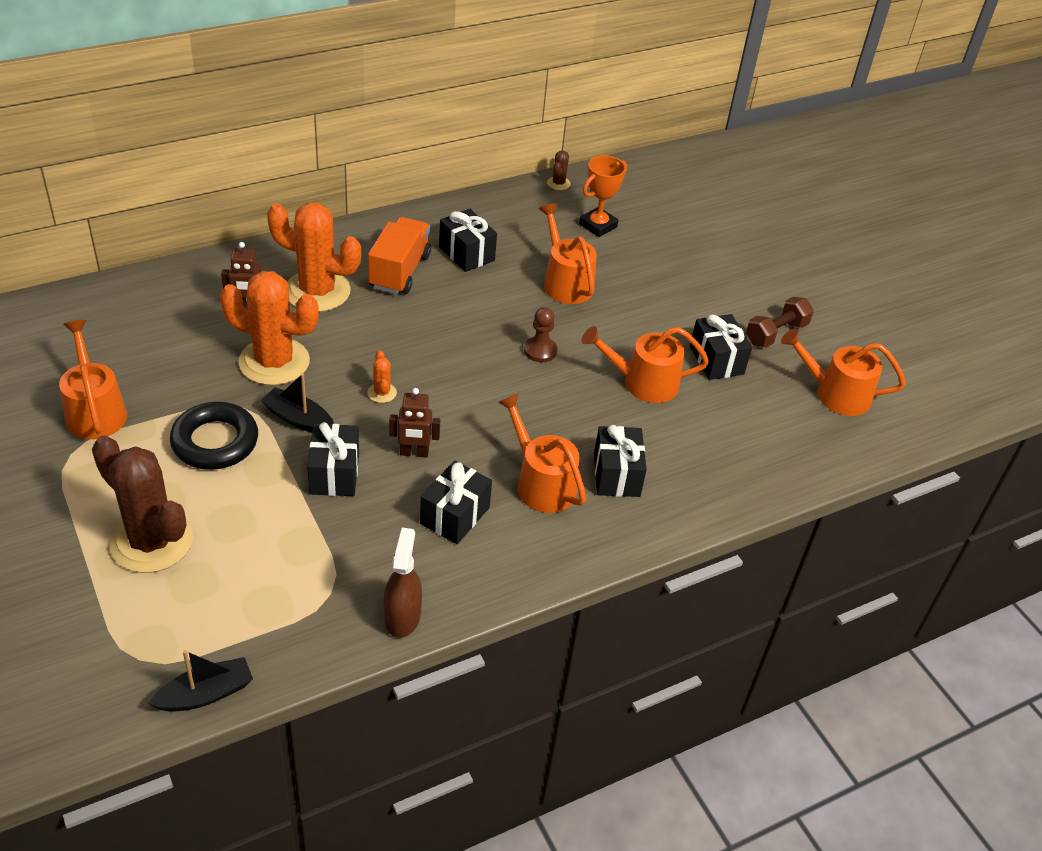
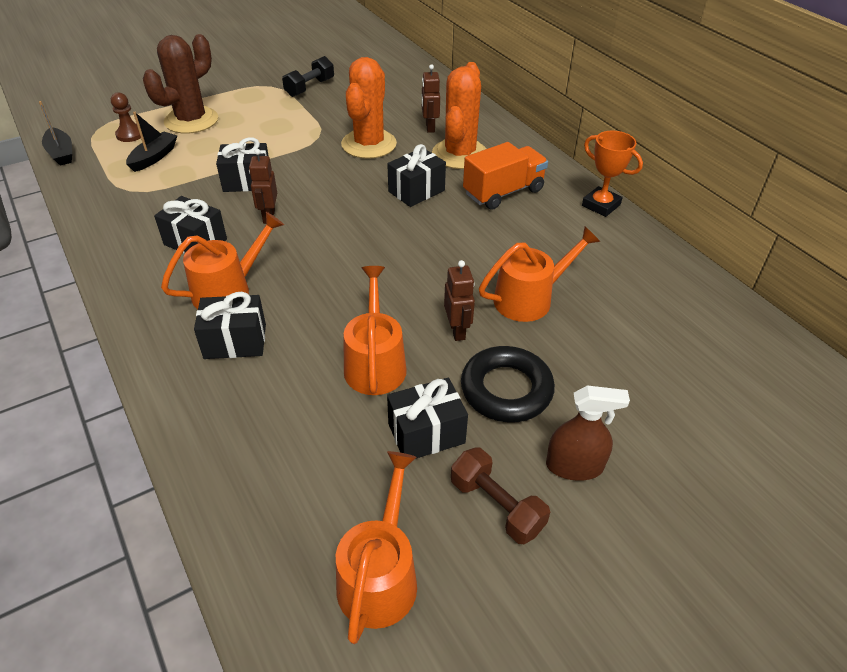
camera: 90 degrees right, 0 degrees up
(95, 411) = (310, 88): orange watering can -> black dumbbell
(215, 442) = (281, 131): black ring -> black ring (506, 389)
(298, 419) = (306, 161): black boat -> black boat (154, 157)
(382, 393) = (339, 195): orange cactus -> none
(399, 271) = (503, 192): orange truck -> orange truck turned 45 degrees counterclockwise
(402, 616) = (97, 223): brown spray bottle -> brown spray bottle (574, 466)
(466, 253) = (548, 229): black gift -> black gift (416, 191)
(540, 351) = (412, 283): brown pawn -> brown pawn (130, 135)
(558, 183) = (713, 289): brown cactus -> none
(598, 225) = (649, 323): orange trophy -> orange trophy (601, 205)
(604, 330) = (457, 330): none -> brown robot

